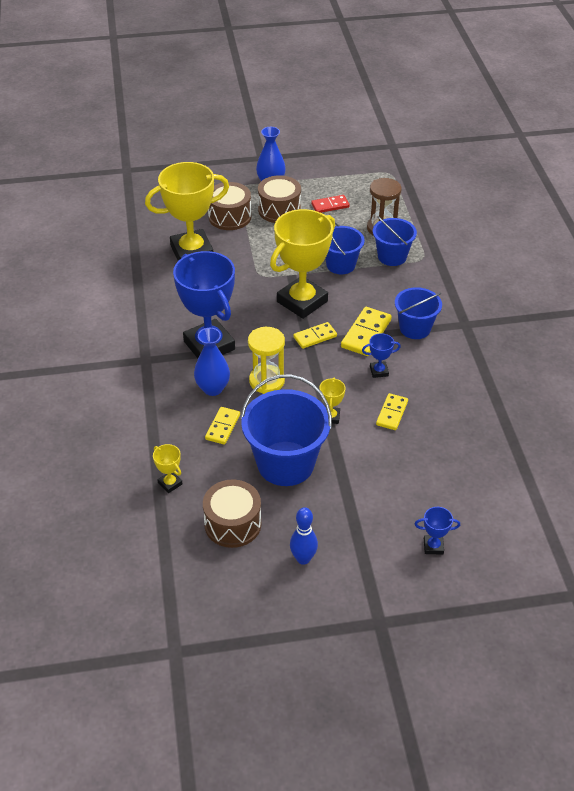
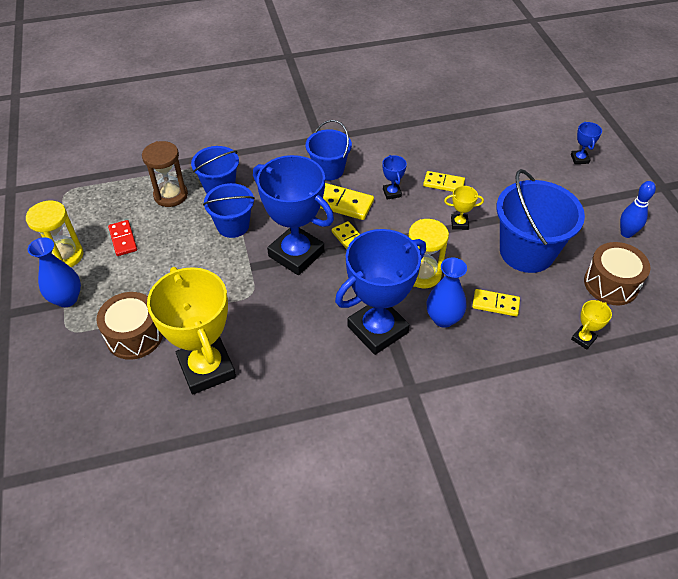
camera: 95 degrees left, 5 degrees up
(279, 210) = (126, 286): brown drum -> none
(302, 301) = (296, 254): yellow trophy -> blue trophy
(315, 178) = (65, 256): none -> yellow hourglass

